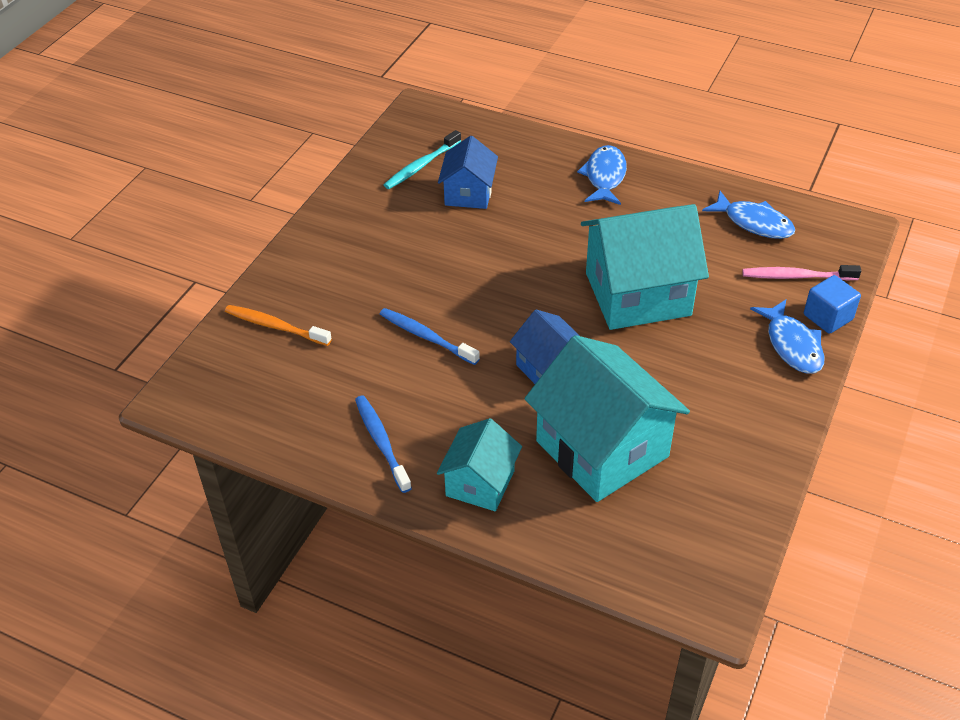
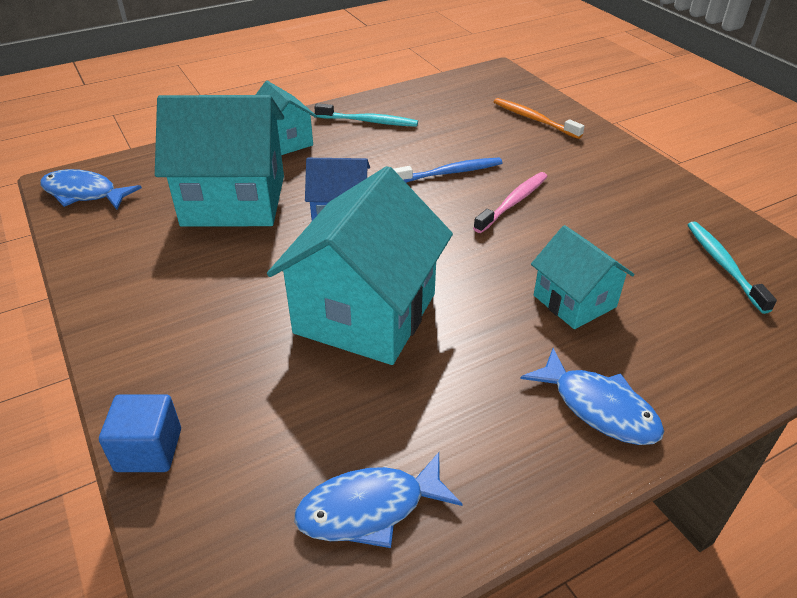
camera: 125 degrees right, 5 degrees down
(275, 326) = (534, 119): orange toothbrush -> orange toothbrush turned 105 degrees counterclockwise
(381, 442) = (369, 121): blue toothbrush -> turquoise toothbrush
(468, 193) = (643, 276): blue house -> none
(526, 213) = (574, 301): none -> turquoise house
(792, 345) = (161, 384): blue fish -> blue fish (84, 193)
(796, 276) = (235, 474): pink toothbrush -> pink toothbrush (513, 202)

